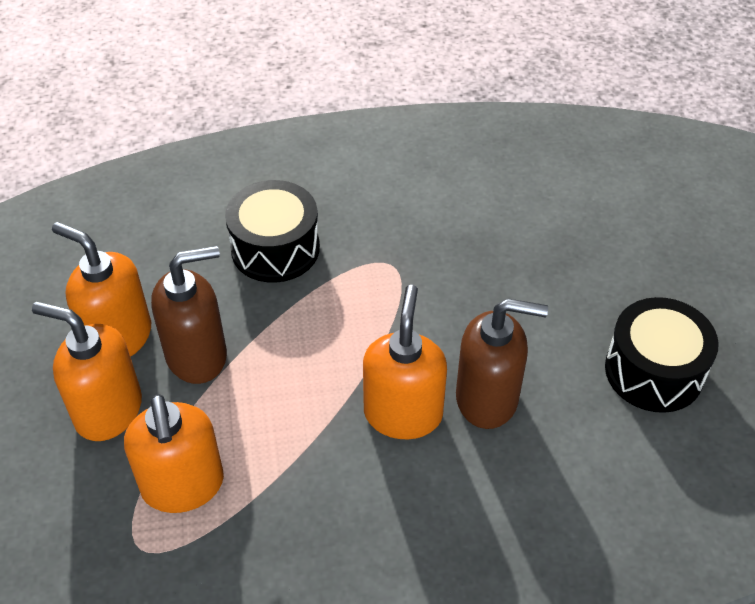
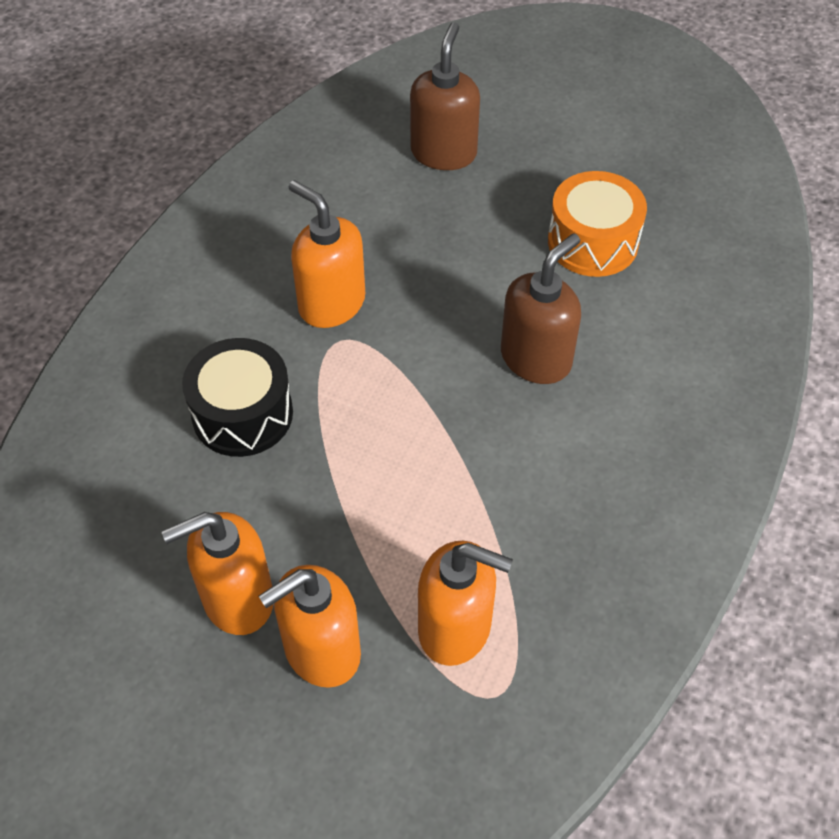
camera: 55 degrees left, 5 degrees up
(197, 356) = (317, 543): brown soap dispenser -> brown soap dispenser (444, 153)
(403, 413) = (506, 423): orange soap dispenser -> orange soap dispenser (331, 303)
(654, 371) = (592, 242): black drum -> orange drum

